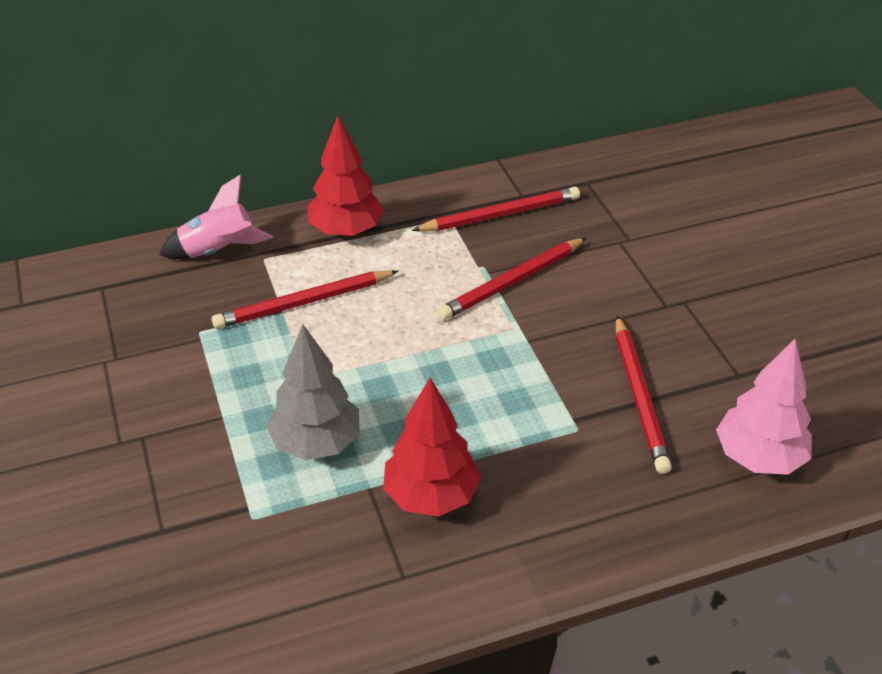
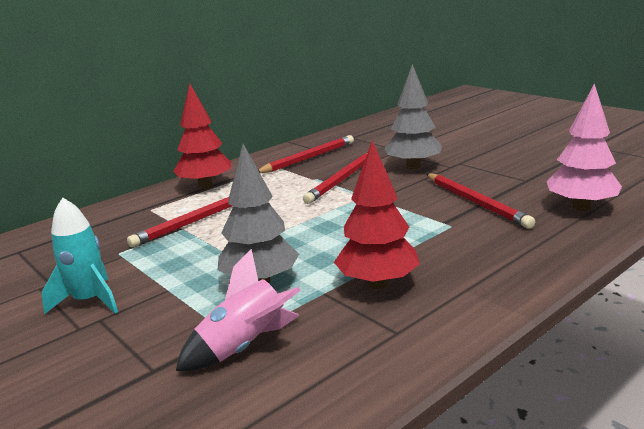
camera: 20 degrees left, 20 degrees down
(142, 404) = (89, 301): none -> turquoise rocket
(219, 251) = (111, 214): pink rocket -> pink rocket (245, 347)
(618, 287) = (413, 166): none -> grey tree

